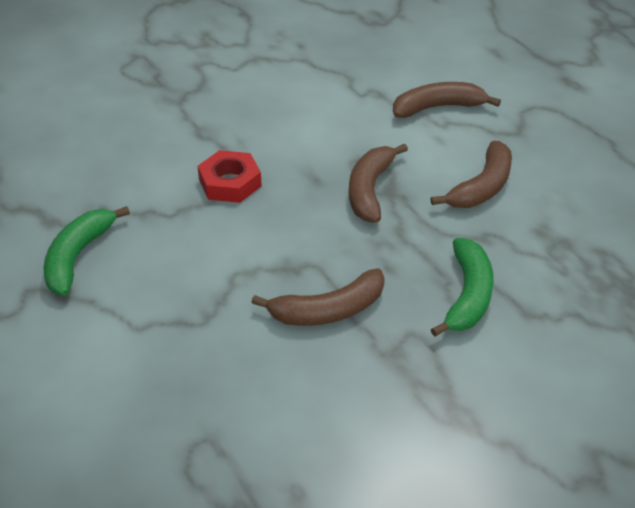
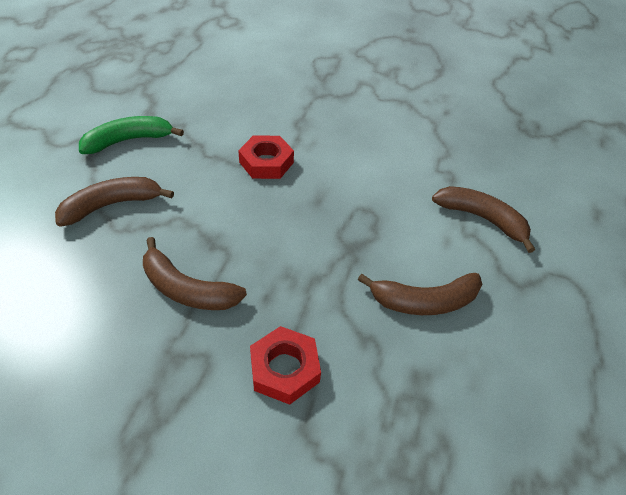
camera: 45 degrees right, 5 degrees up
(370, 190) = (340, 235): brown banana -> brown banana (112, 205)
(468, 295) = (284, 369): green banana -> red nut

